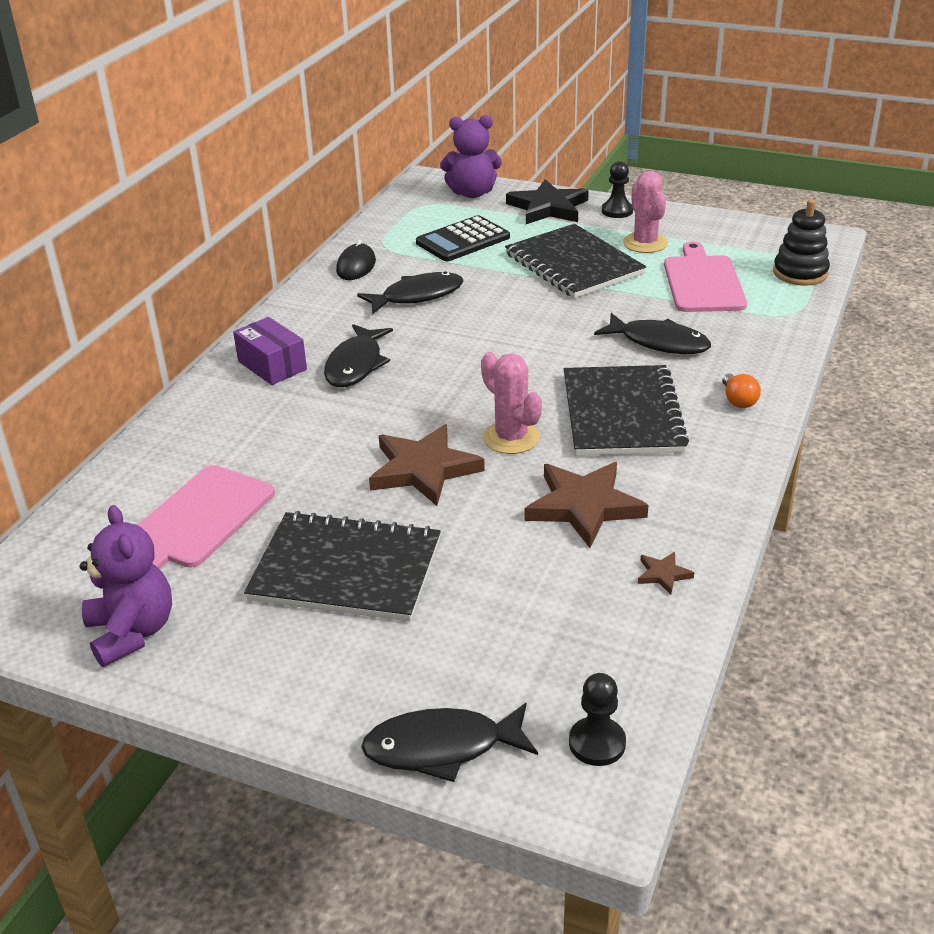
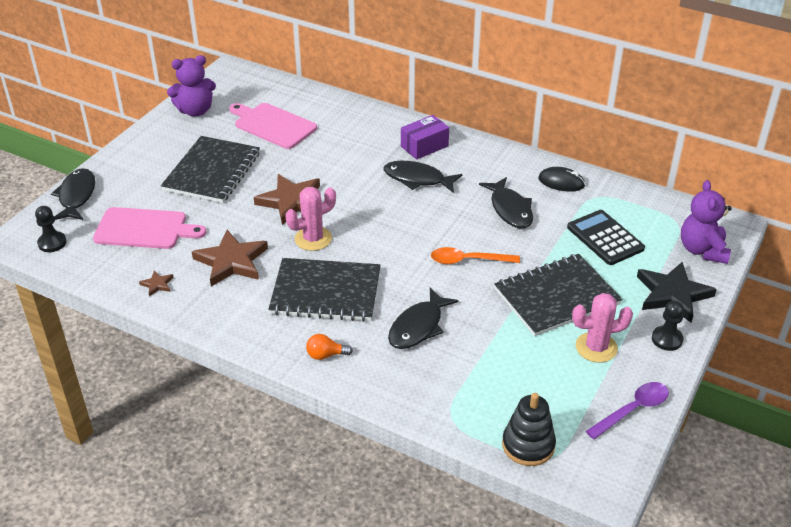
camera: 95 degrees right, 5 degrees up
(526, 318) = (467, 260): none -> orange spoon
(703, 282) = (517, 372): pink cutting board -> pink cutting board (144, 229)
(722, 226) = (633, 409): none -> purple spoon

